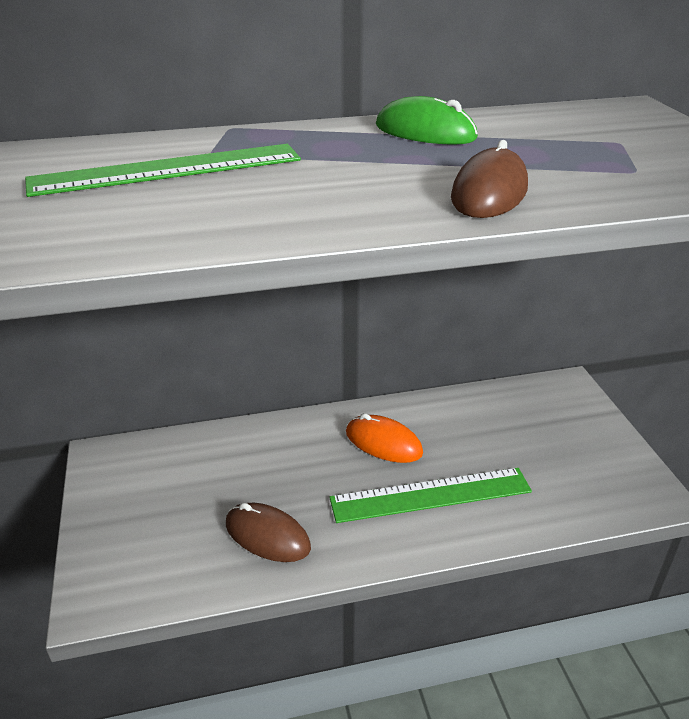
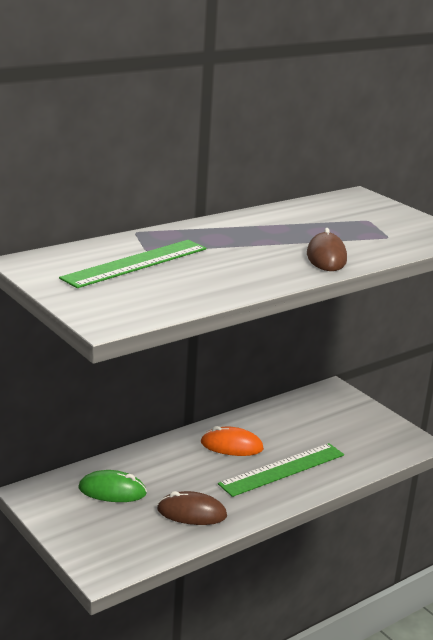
camera: 25 degrees left, 10 degrees down
(425, 132) = (257, 224): green mouse -> green mouse (112, 491)

